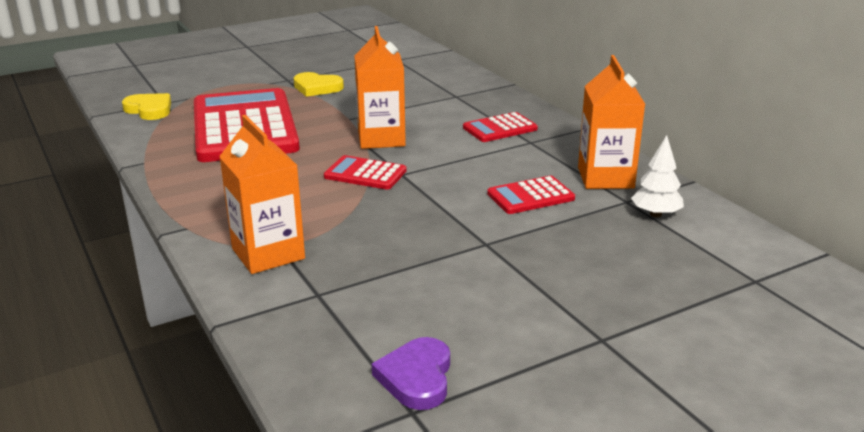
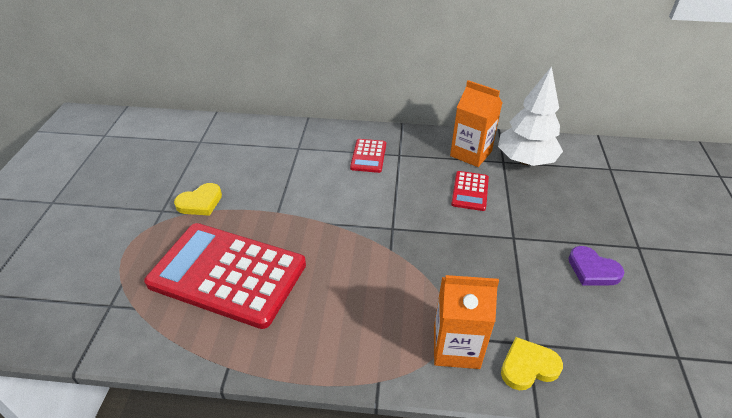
camera: 55 degrees left, 15 degrees up
(149, 110) = (114, 322): yellow heart -> yellow heart (528, 366)
(365, 174) = (377, 245): red calculator -> none
(381, 139) = (329, 212): orange carton -> none
(416, 377) = (645, 339): purple heart -> purple heart (592, 270)
(655, 214) = (525, 160): white tree -> white tree, size x1.98

